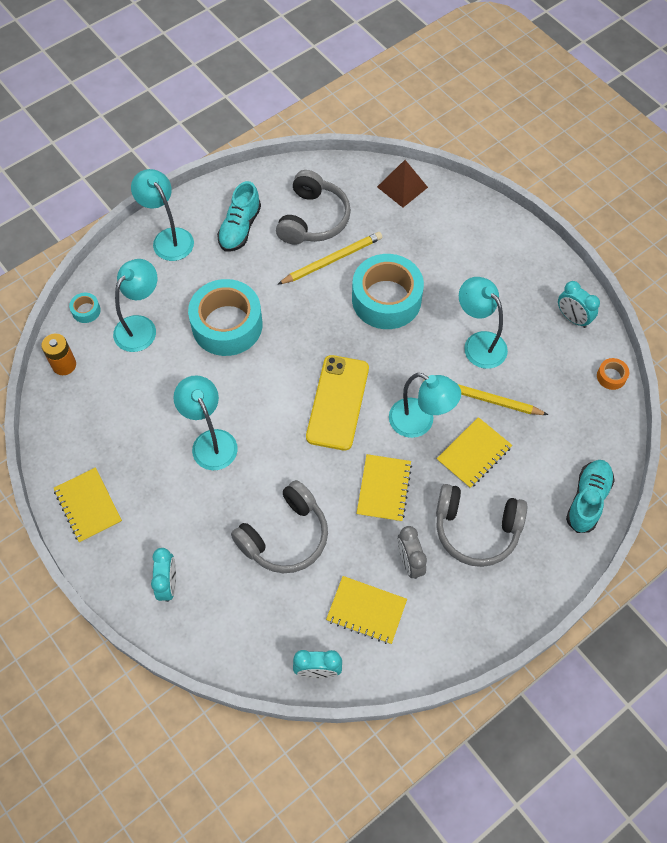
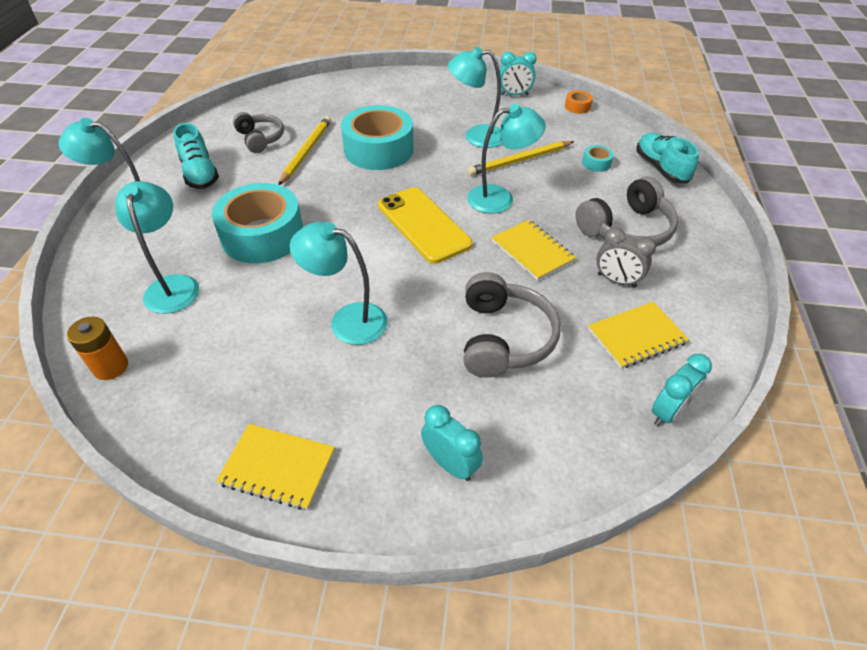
camera: 45 degrees left, 15 degrees down
(86, 311) = (93, 309): turquoise tape -> turquoise tape (596, 163)
(313, 219) = (260, 139): grey headphones -> grey headphones, size x0.66
(402, 187) = (310, 92): brown pyramid -> none
(473, 454) = (560, 191): yellow notebook -> none

